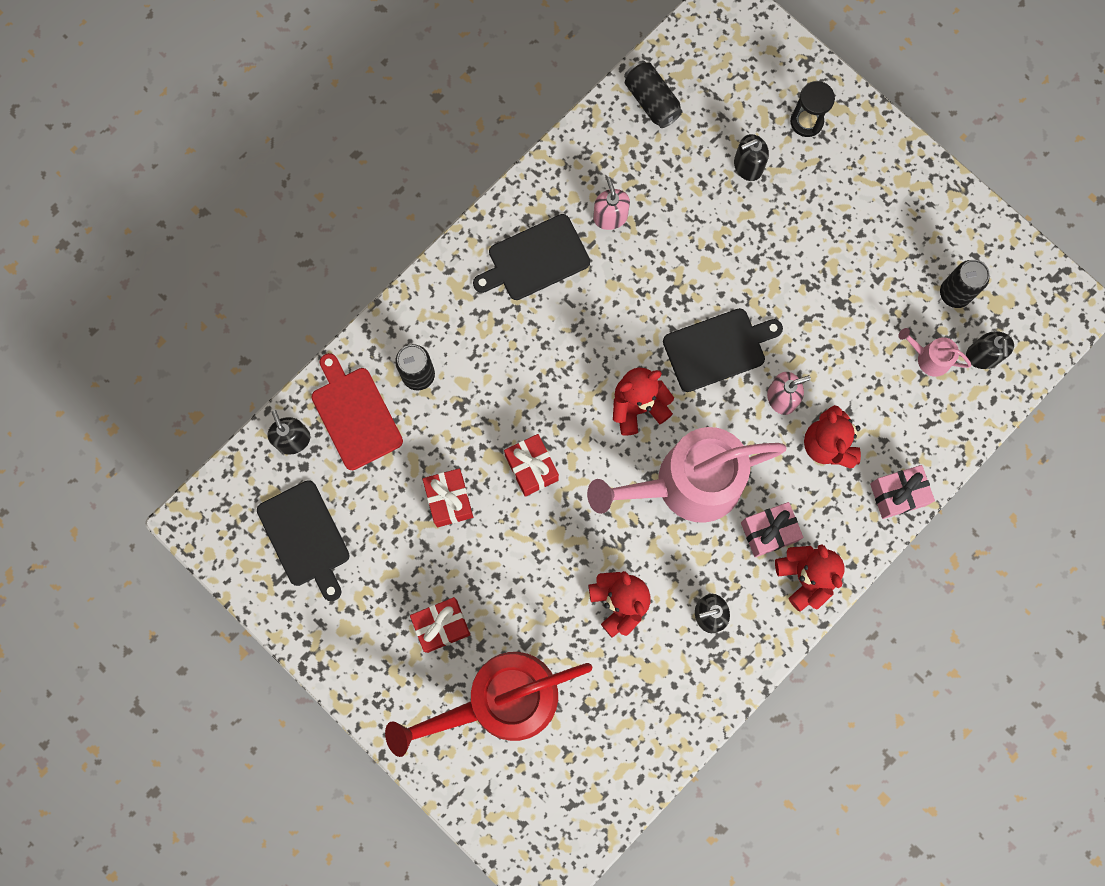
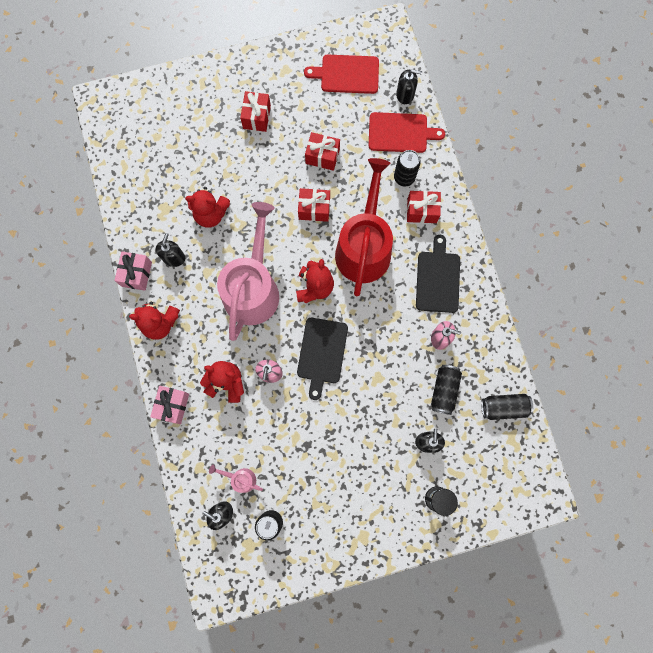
camera: 120 degrees right, 0 degrees up
(305, 537) = (347, 74): black cutting board -> red cutting board
(453, 327) = (422, 211): none -> red gift
(501, 700) = (199, 125): red watering can -> red watering can (364, 247)
(673, 179) = (444, 390): none -> black can
(768, 532) = (198, 318): pink gift -> pink gift (136, 274)
(929, 358) = (241, 478): pink watering can -> pink watering can turned 120 degrees counterclockwise

